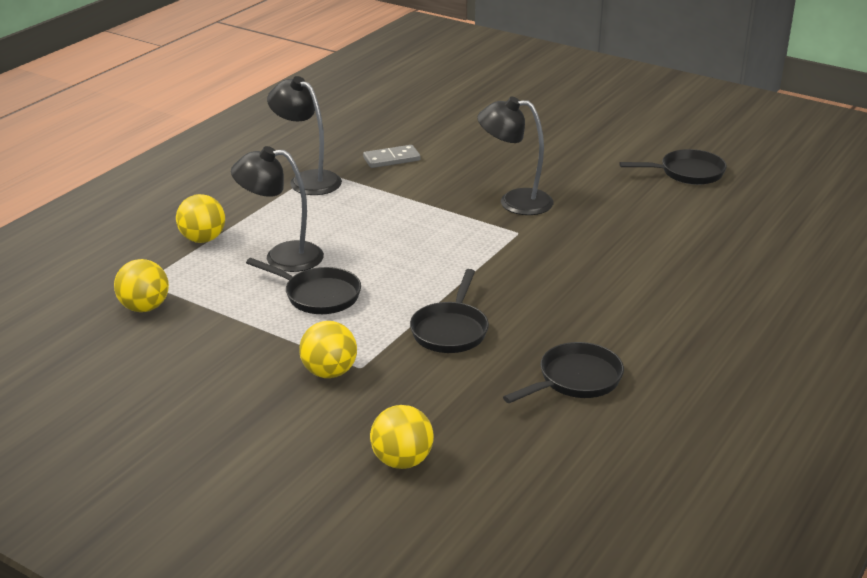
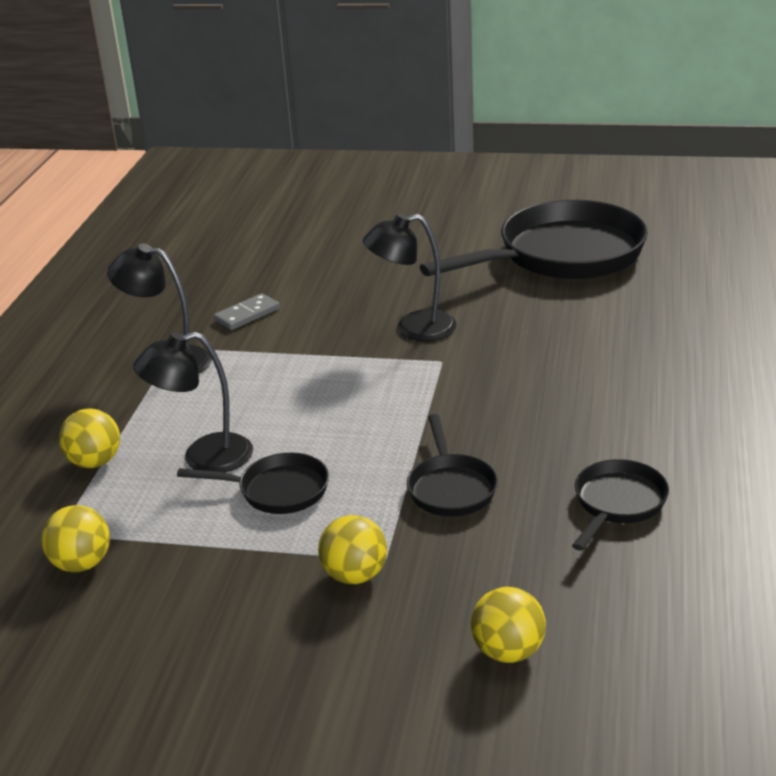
camera: 20 degrees left, 0 degrees up
(687, 173) = (562, 255): black pan -> black pan, size x2.12

